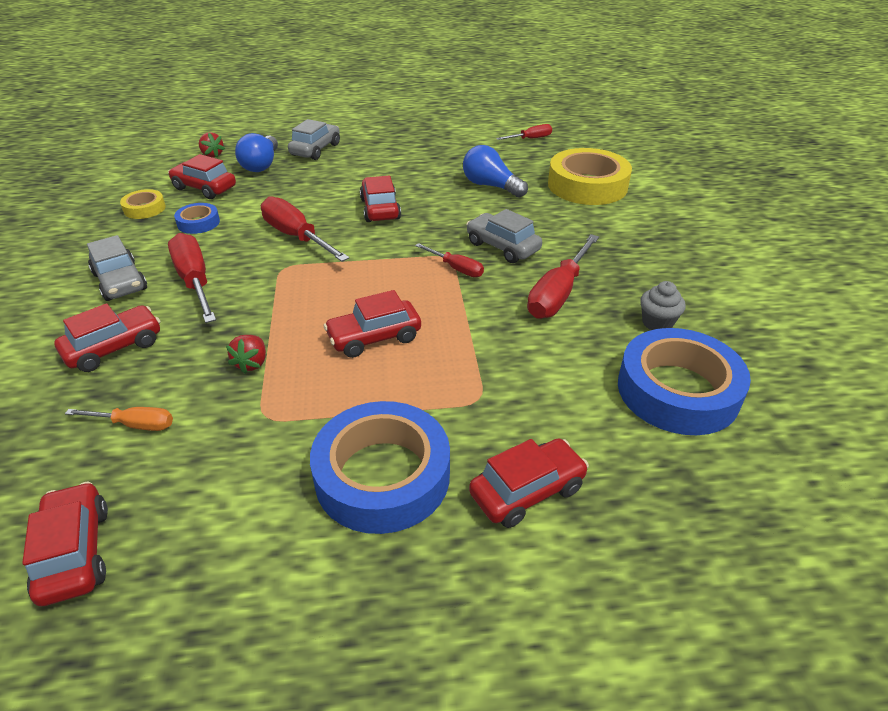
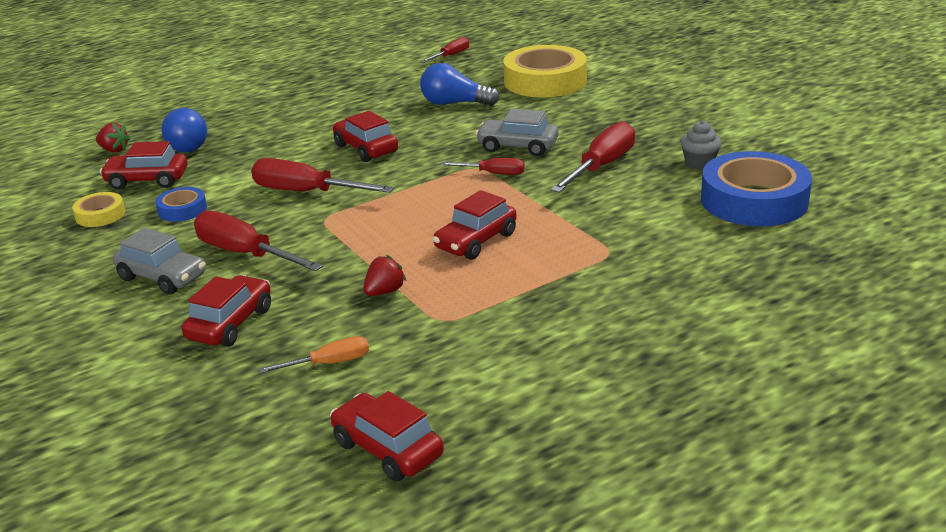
camera: 25 degrees left, 10 degrees down
(252, 363) = (384, 291): red strawberry -> red strawberry turned 120 degrees counterclockwise
(315, 150) = (232, 117): grey car -> none
(382, 475) = (586, 320): blue tape -> none
(527, 491) = (703, 291): red car -> none
(558, 294) = (601, 166): red screwdriver -> red screwdriver turned 150 degrees counterclockwise

